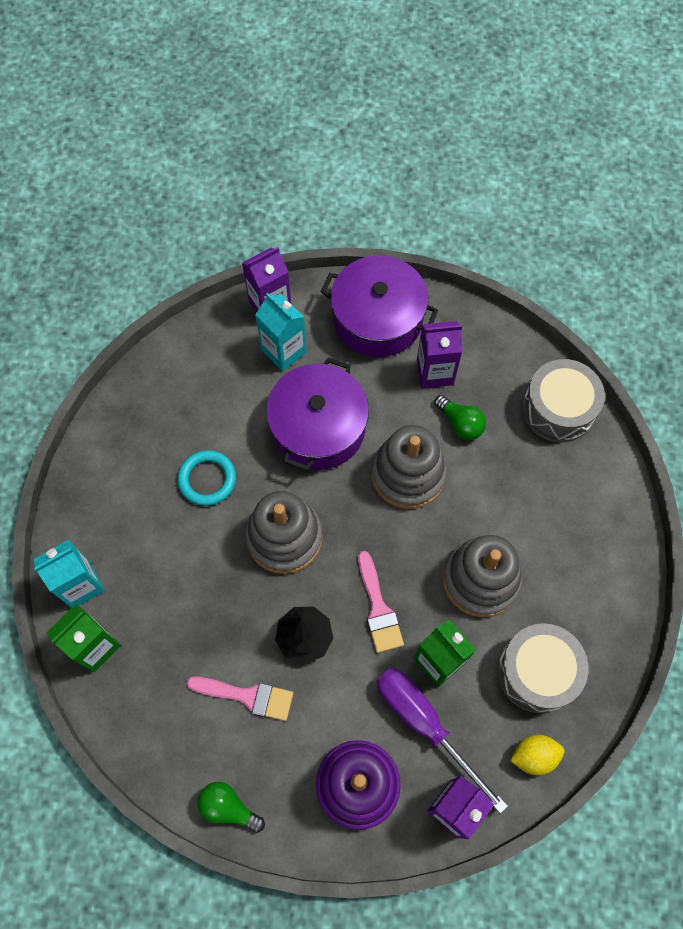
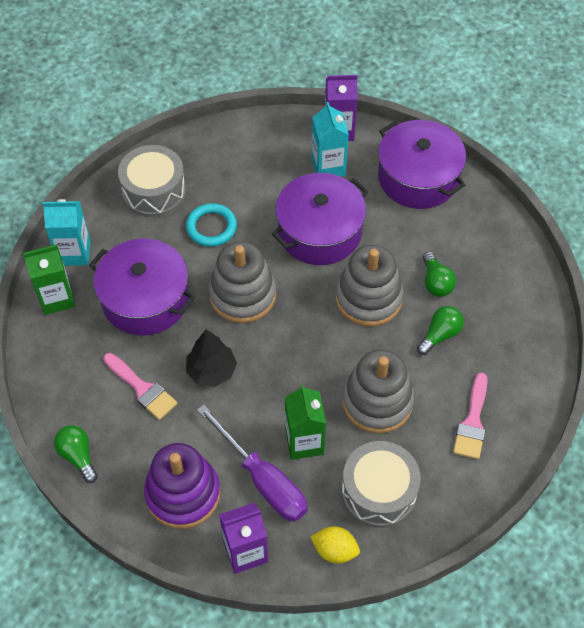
camera: 30 degrees right, 10 degrees down
(189, 596) = (145, 299): none -> purple pot
(378, 608) = (281, 380): pink brush -> pink brush (472, 422)
(424, 724) = (263, 480): purple screwdriver -> purple screwdriver turned 150 degrees clockwise
(435, 372) = (439, 236): purple carton -> none
(496, 477) = (440, 335): none -> green light bulb
(558, 409) = (526, 310): grey drum -> grey drum (154, 191)

